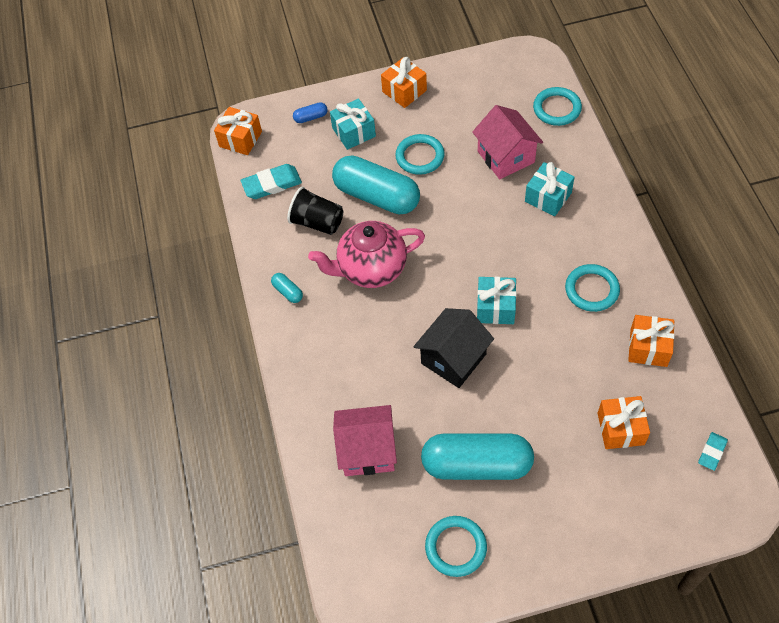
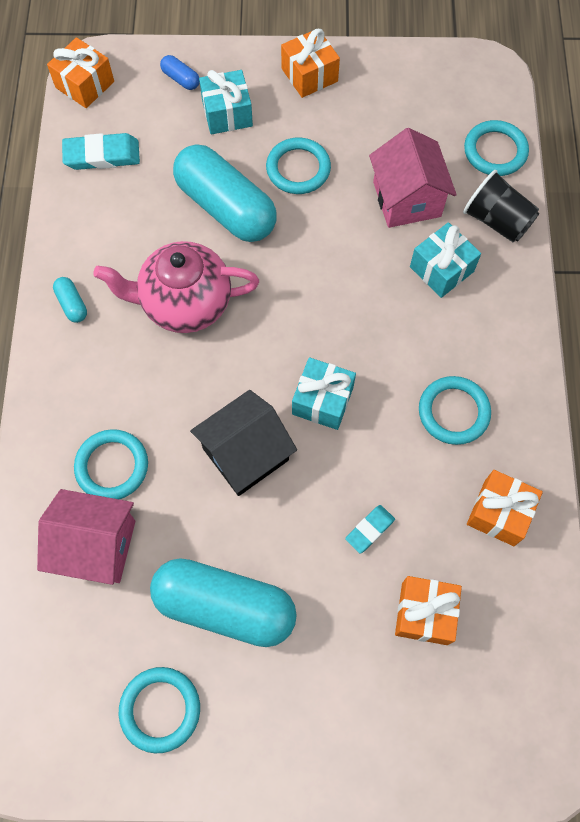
camera: 10 degrees right, 10 degrees up
(311, 117) = (181, 79): blue capsule -> blue capsule turned 45 degrees clockwise
(317, 222) = (140, 222): black cup -> black cup (496, 221)
(359, 394) = (112, 466): none -> turquoise ring
(712, 452) = (531, 682): turquoise eraser -> turquoise eraser (370, 529)

